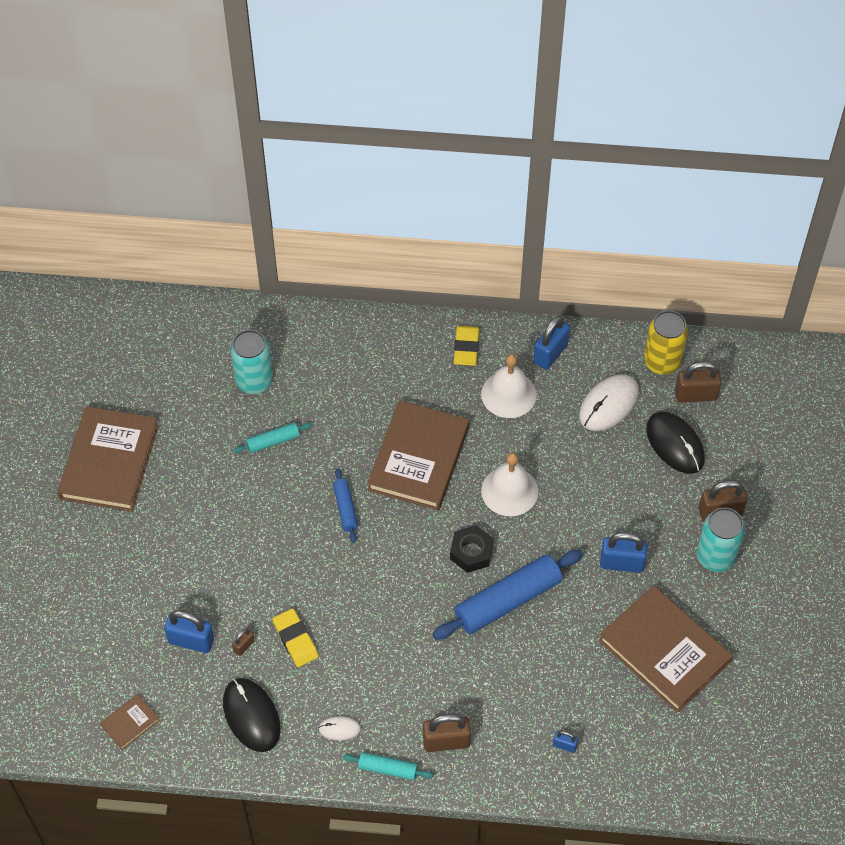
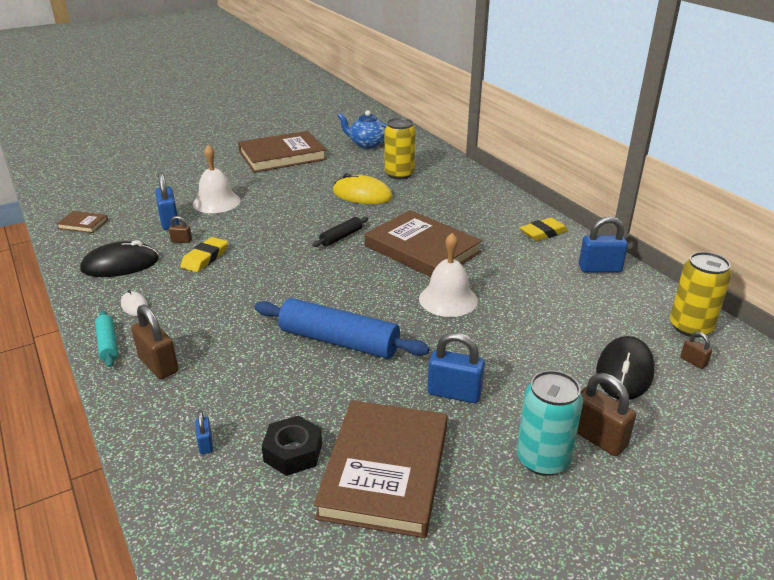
camera: 55 degrees right, 25 degrees down
(151, 363) = (367, 144): none -> blue teapot
(251, 716) = (120, 264): black mouse -> black mouse turned 45 degrees clockwise
(254, 381) = (399, 174): turquoise can -> yellow can
(273, 441) = (362, 195): turquoise rolling pin -> yellow mouse
(346, 508) = (341, 237): blue rolling pin -> black rolling pin
(419, 458) = (422, 249): brown book -> brown book turned 60 degrees clockwise
(471, 552) = (366, 304): black nut -> black nut (293, 452)
(508, 394) = (534, 265): white bell -> white bell (216, 202)
(608, 404) = (602, 315): white mouse -> none
(621, 563) = (454, 393): blue padlock -> blue padlock turned 45 degrees counterclockwise
(695, 395) = (693, 361): brown padlock -> brown padlock, size x0.51

